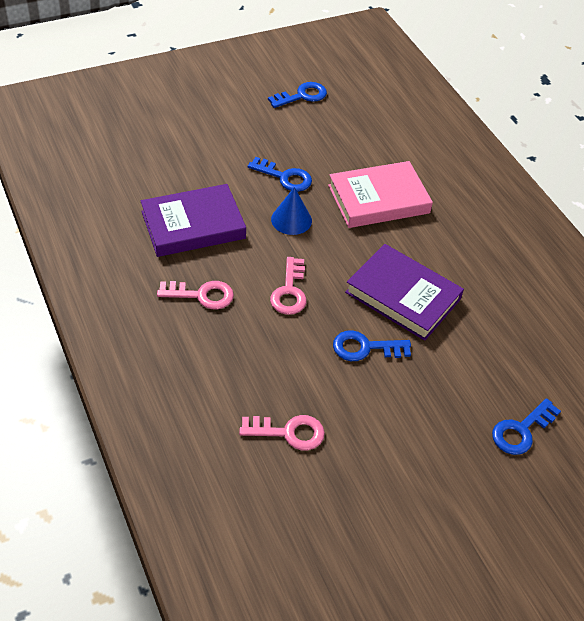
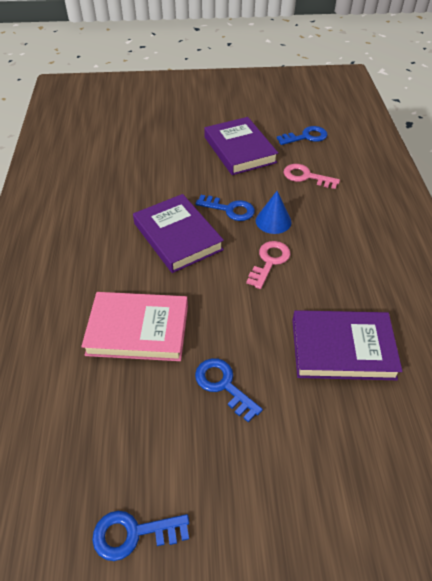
camera: 155 degrees left, 0 degrees up
(202, 295) = (346, 276): pink key -> none
(291, 220) = (239, 329): blue cone -> blue cone (273, 221)
(405, 461) = (239, 150): none -> purple book
(521, 431) = (159, 147): blue key -> blue key (306, 137)

